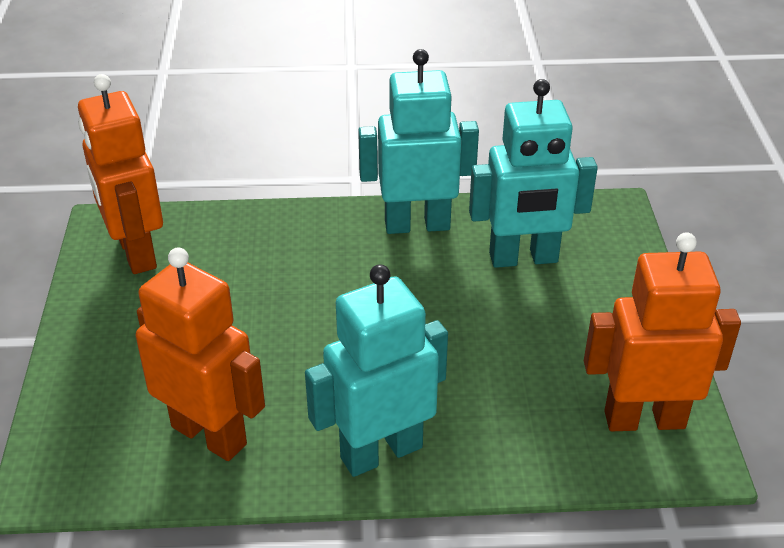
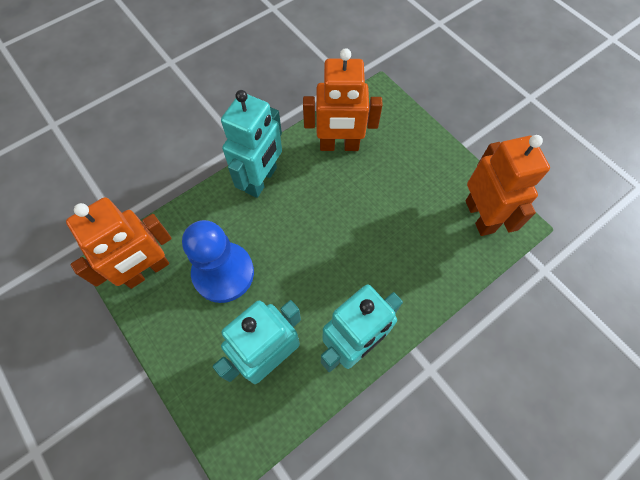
camera: 145 degrees right, 25 degrees up
(136, 252) = (480, 216): orange robot -> orange robot turned 45 degrees clockwise
(528, 361) = (223, 273): none -> blue pawn

